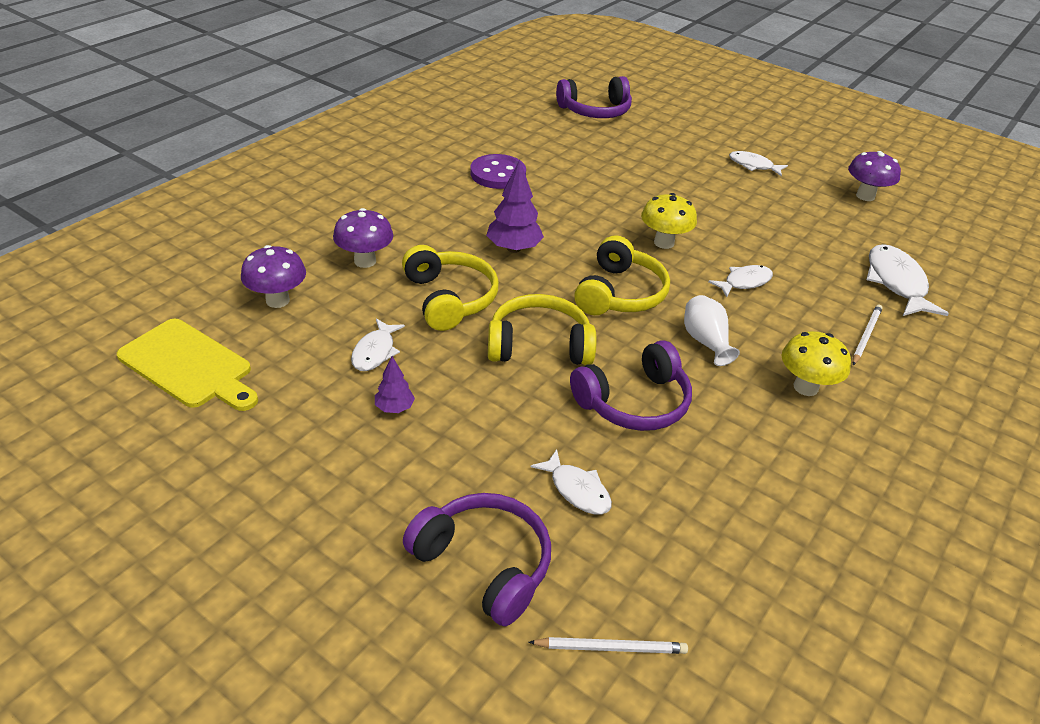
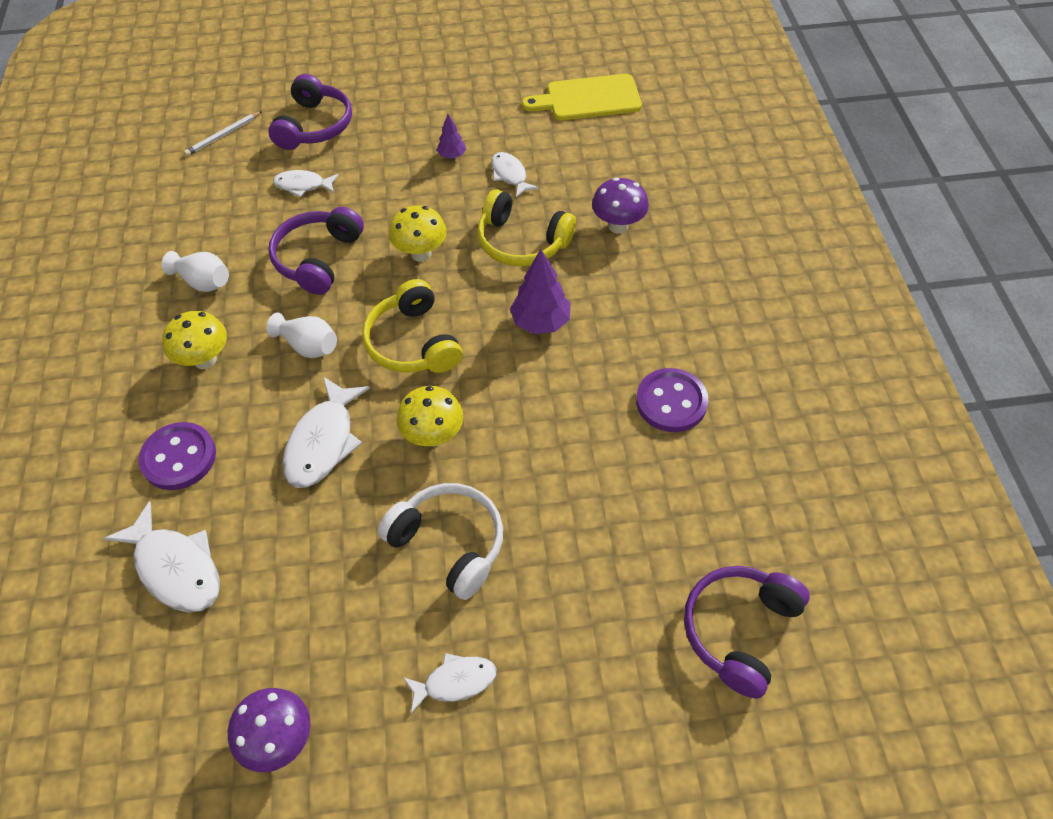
camera: 140 degrees right, 15 degrees up
(277, 300) = (616, 160): purple mushroom -> none
(484, 564) = (315, 126): purple headphones -> purple headphones turned 75 degrees counterclockwise
(539, 345) = (421, 253): yellow headphones -> yellow mushroom
(705, 201) = (449, 543): none -> white headphones
(744, 282) = (323, 442): white fish -> white fish, size x1.65
(766, 457) = (203, 282): none -> white vase
(865, 336) = (179, 458): white pencil -> purple button

